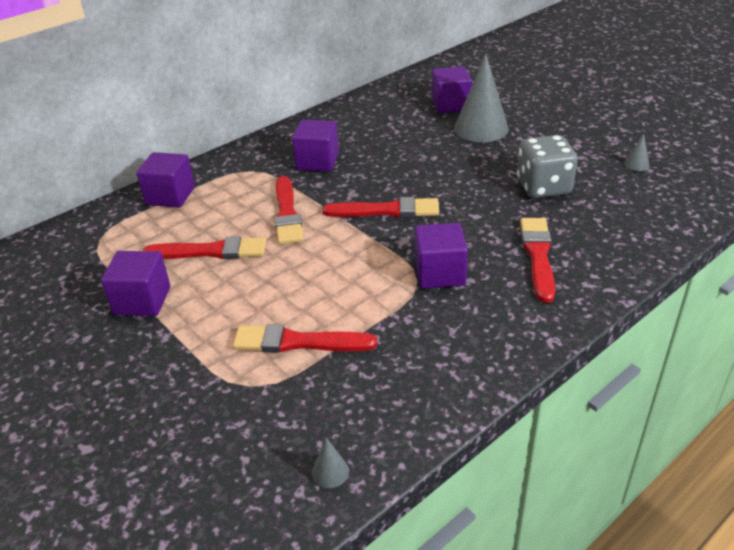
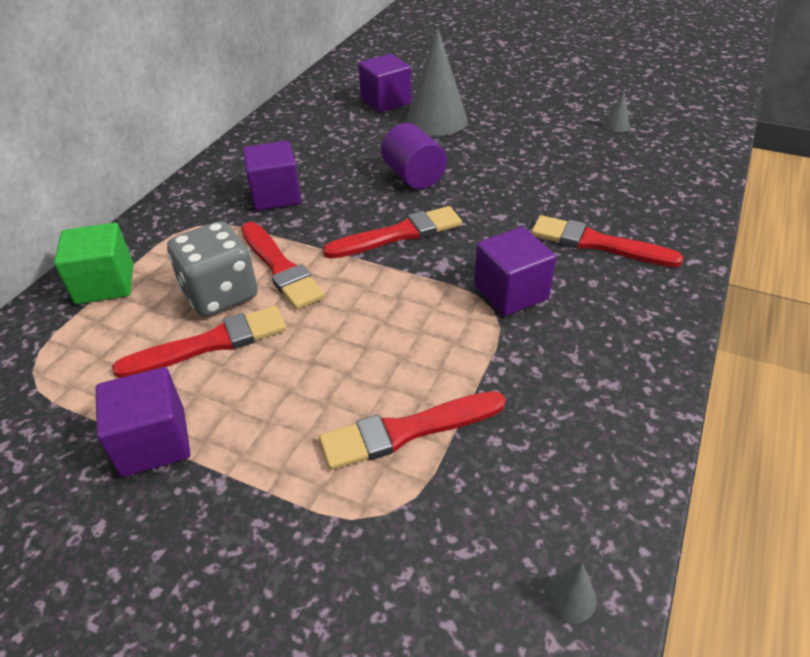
camera: 25 degrees left, 5 degrees up
(170, 196) = (105, 284): purple cube -> green cube
(429, 170) = (413, 177): none -> purple cylinder
(538, 255) = (597, 243): red brush -> red brush turned 45 degrees counterclockwise
(543, 187) = (546, 168): grey dice -> grey dice (220, 294)

